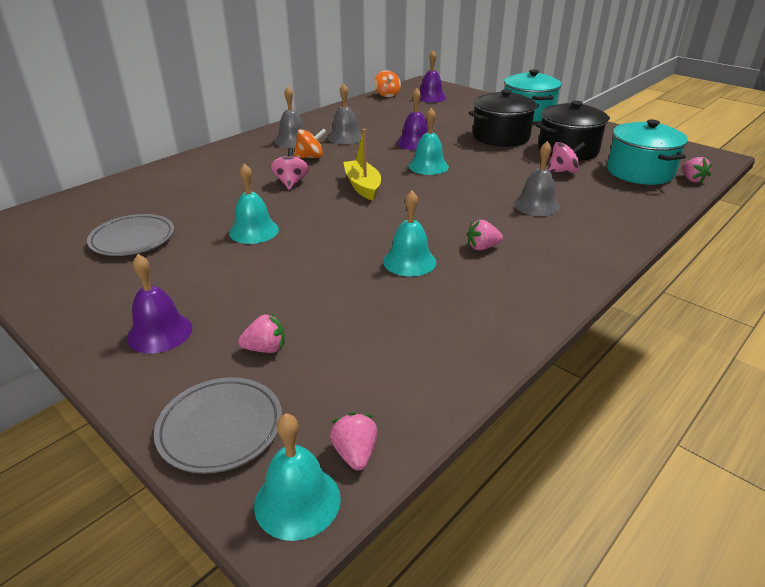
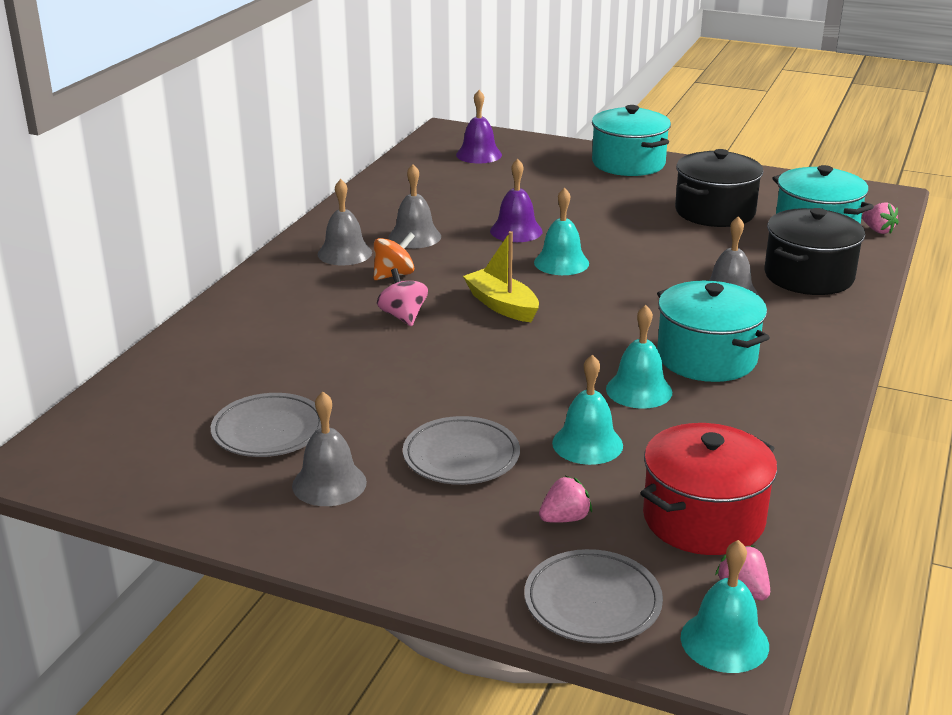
camera: 20 degrees left, 5 degrees down
(131, 283) = (329, 483): none -> grey bell
(160, 332) = (427, 529): purple bell -> none
(236, 283) = (461, 456): none -> grey plate
(254, 231) = (418, 390): turquoise bell -> turquoise bell (587, 444)
(374, 377) = (703, 519): none -> red pot
(387, 95) = (413, 158): orange spinning top -> none
(482, 247) = (706, 358): pink strawberry -> turquoise pot
(501, 137) = (619, 204): black pot -> black pot (808, 276)
(563, 171) = (729, 243): pink spinning top -> none

